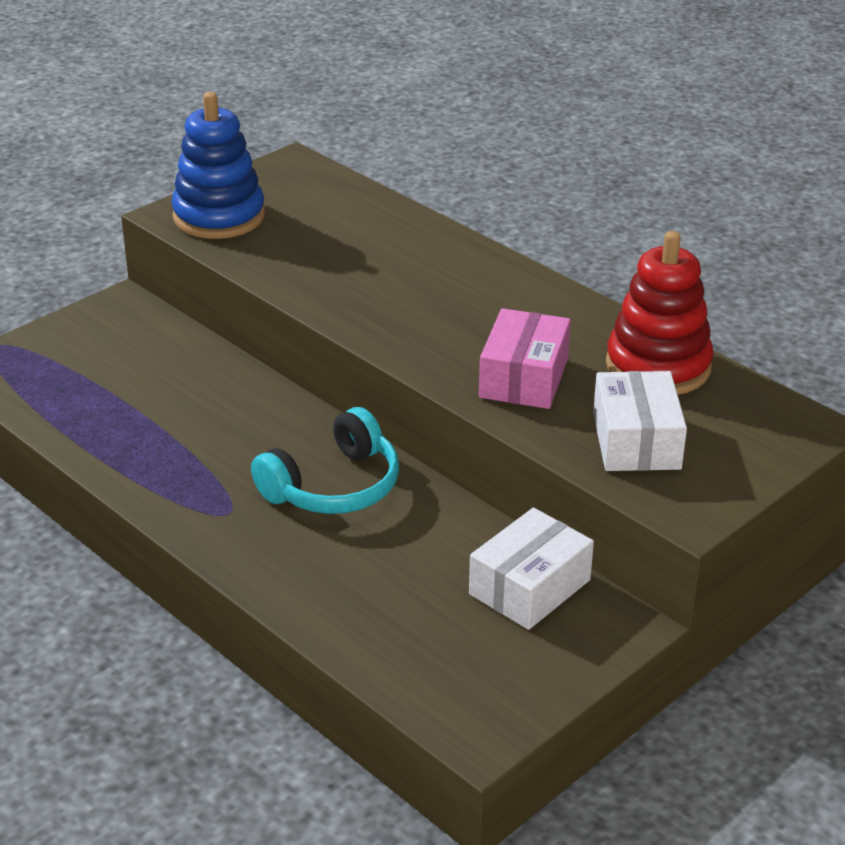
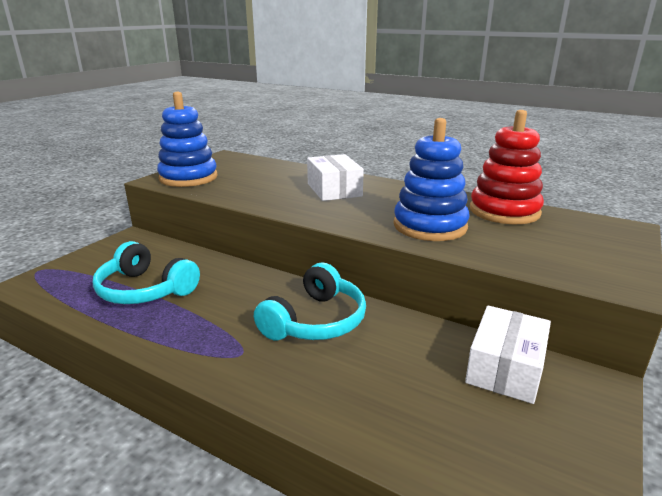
camera: 15 degrees left, 10 degrees down
(131, 402) = (145, 290): none -> turquoise headphones
(523, 378) = (430, 226): pink box -> blue stacking toy
(636, 441) = (535, 248): white box -> white box (334, 190)

